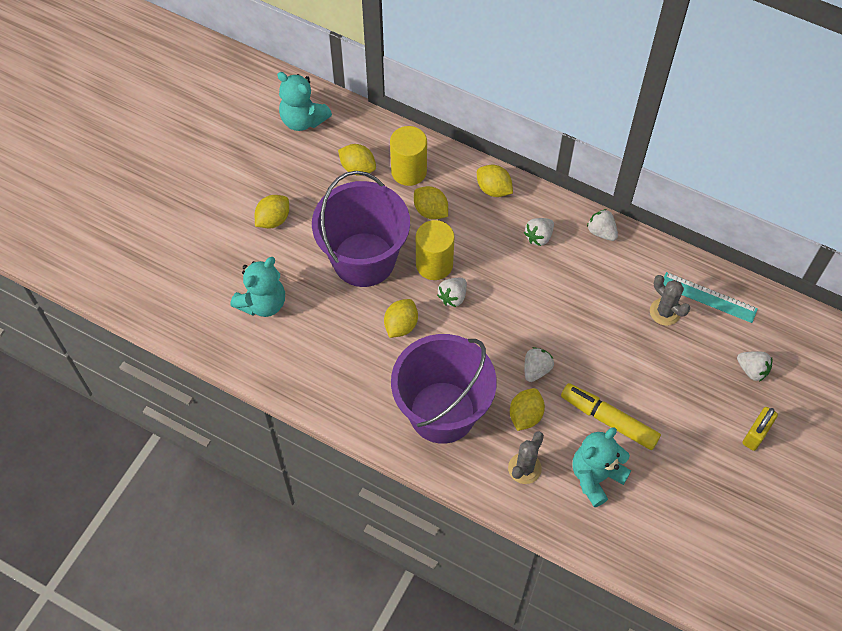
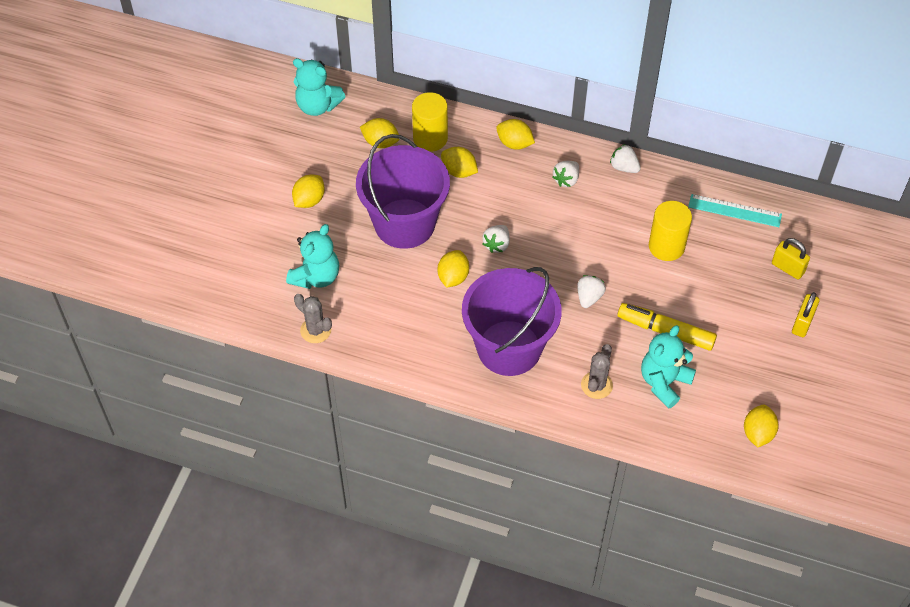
camera: 10 degrees left, 5 degrees down
(434, 264) = (473, 218): yellow cylinder -> yellow cylinder (666, 246)
(525, 415) = (587, 339): yellow lemon -> yellow lemon (758, 433)
(665, 312) = (697, 229): grey cactus -> grey cactus (315, 330)
(752, 370) = (787, 268): white strawberry -> yellow padlock

